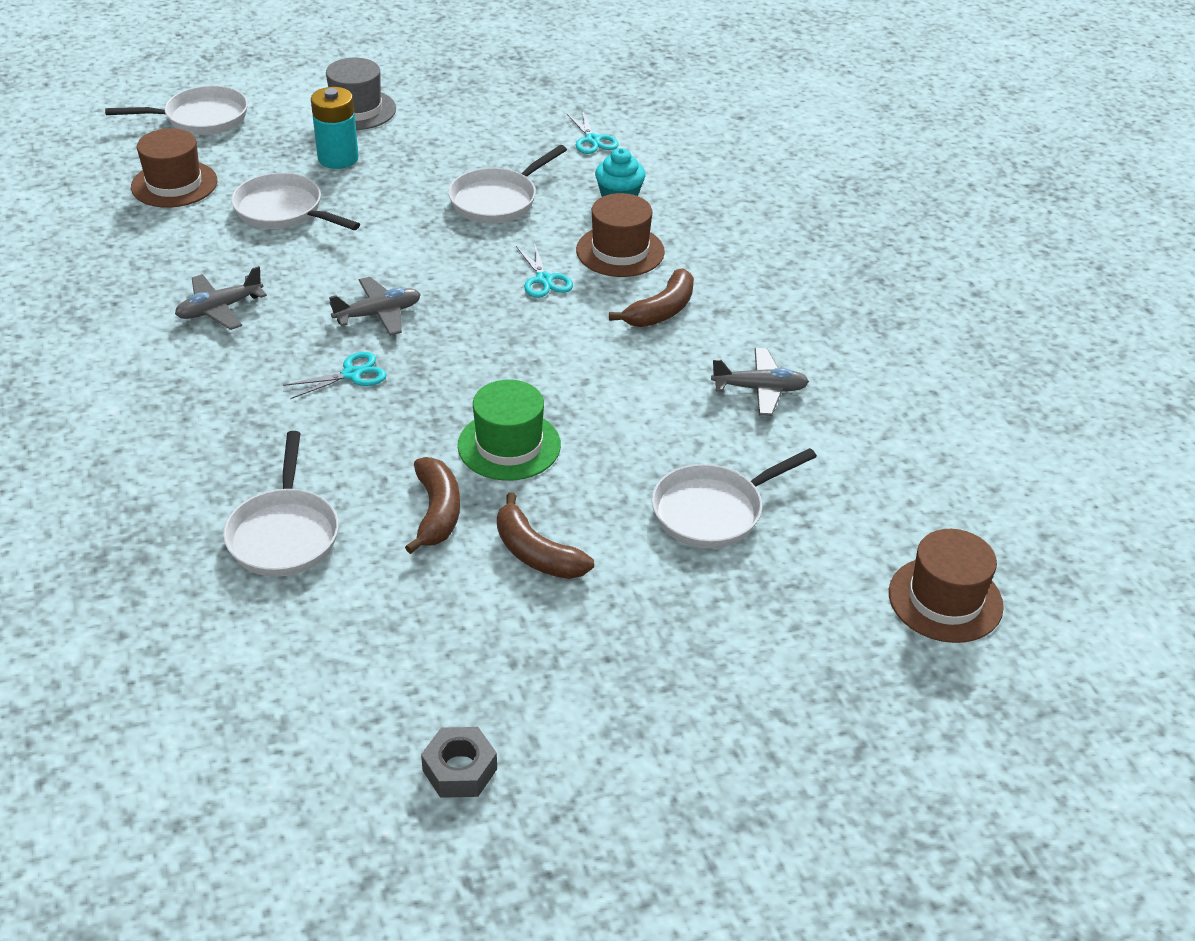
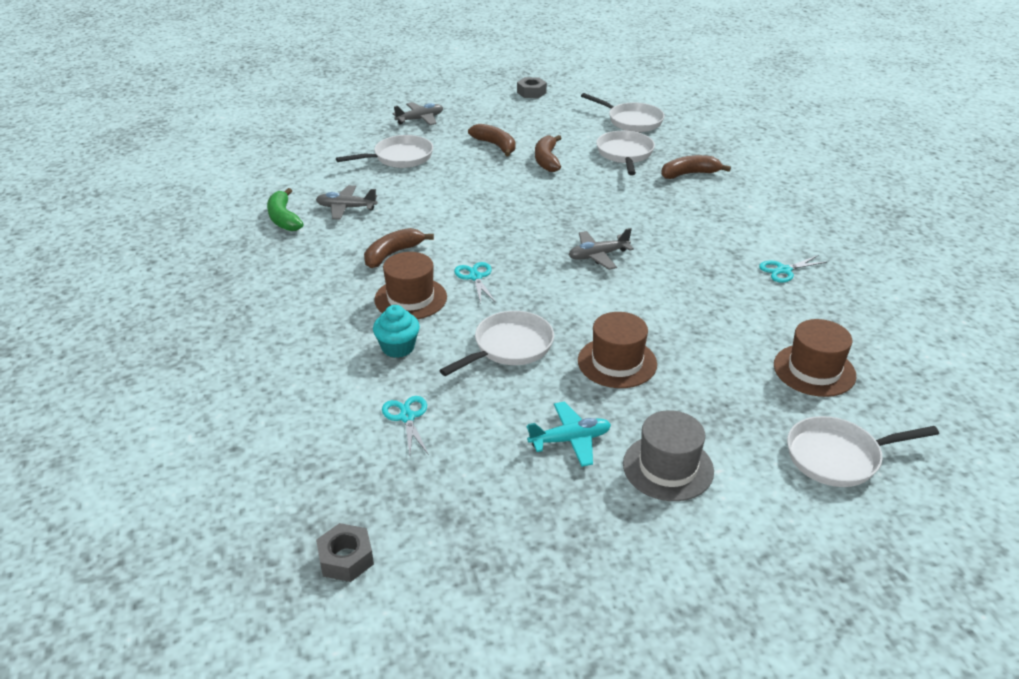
camera: 175 degrees left, 5 degrees down
(181, 482) = (689, 174): none -> brown banana
(219, 309) = (714, 261): grey plane -> grey plane (420, 119)
(283, 211) = (699, 340): white pan -> white pan (632, 121)
(338, 158) = (668, 398): turquoise battery -> none
(352, 374) = (608, 221): turquoise scissors -> turquoise scissors (784, 270)
(439, 126) = (570, 440): none -> turquoise plane
(509, 445) = (507, 185): green hat -> none
(614, 59) = (346, 558): none -> grey nut
(844, 367) = (284, 218): none -> green banana
(945, 599) = (302, 128): brown hat -> brown hat (617, 362)

